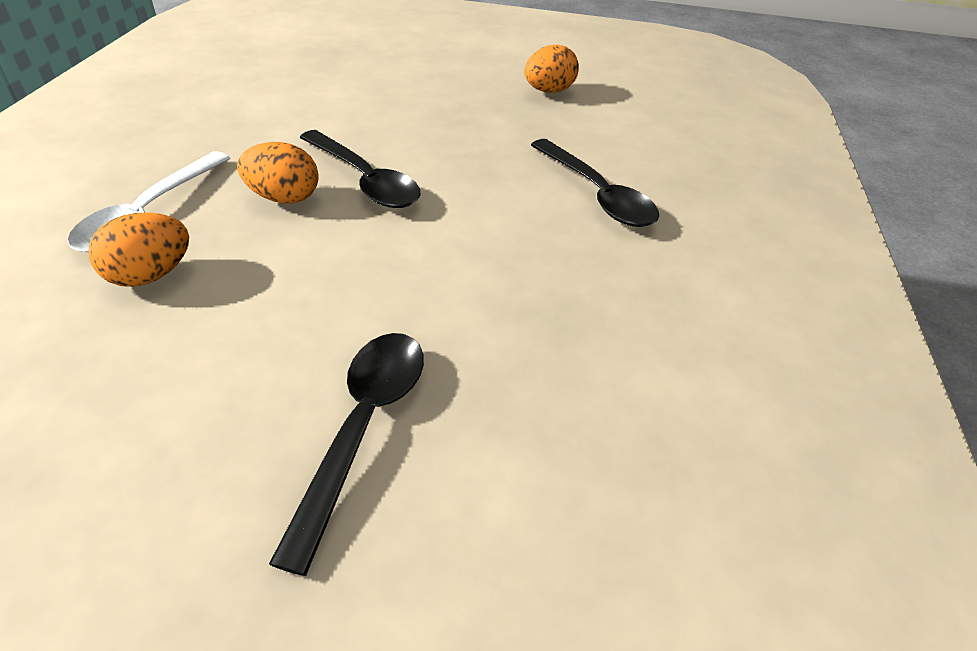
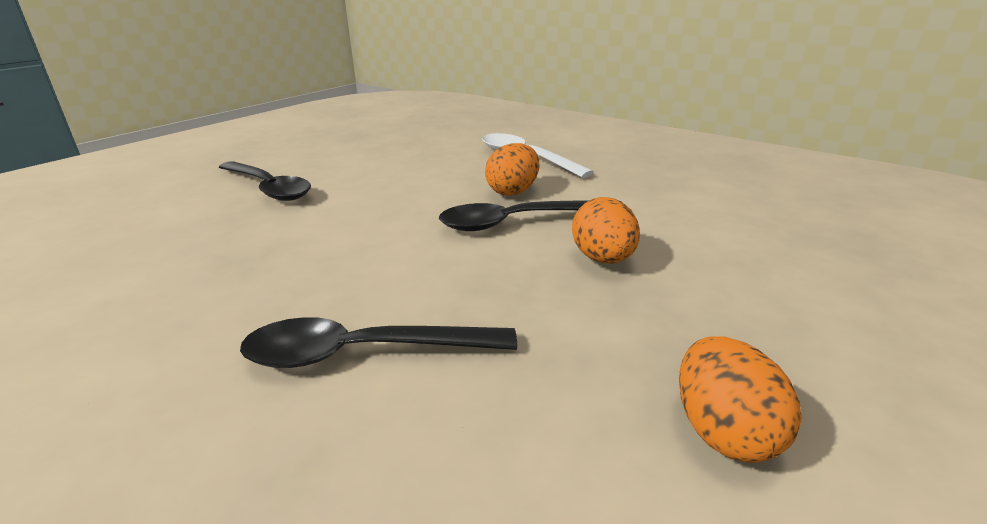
camera: 120 degrees right, 15 degrees down
(151, 275) = (458, 156): orange egg -> orange egg (603, 259)

